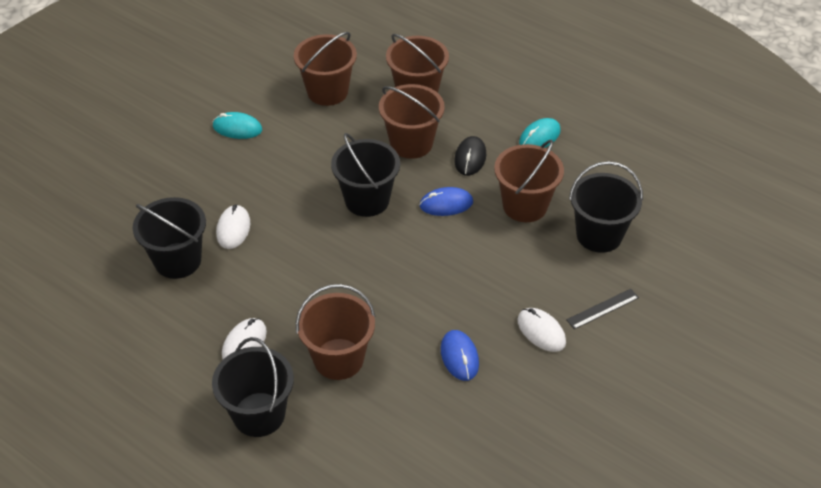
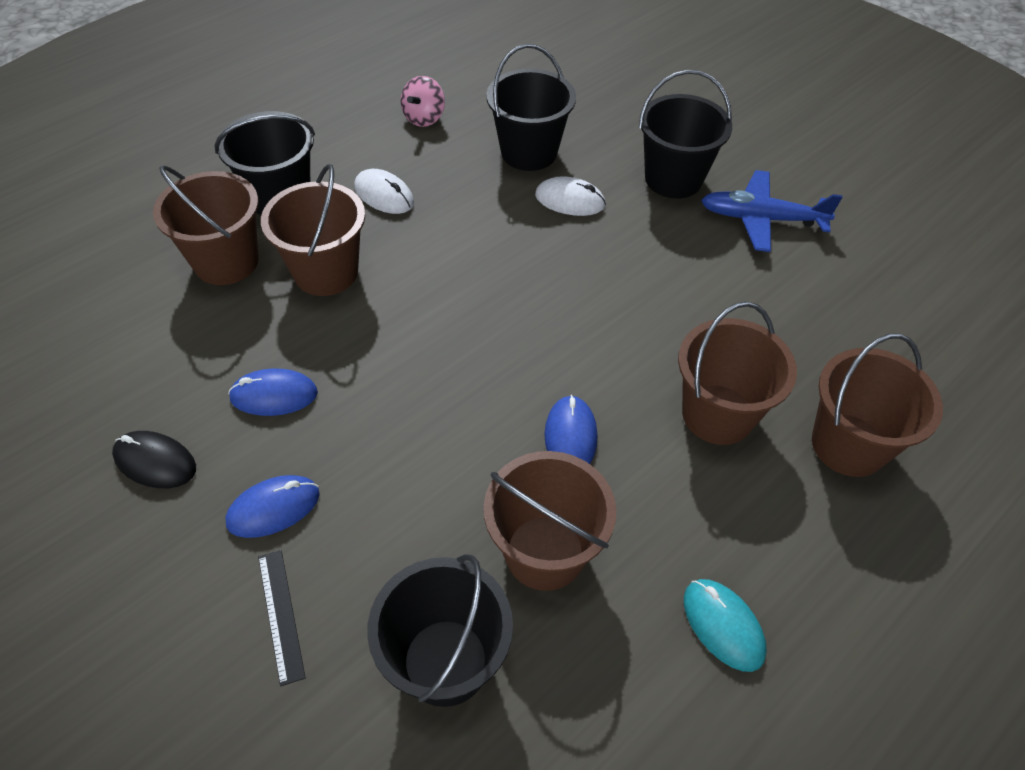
camera: 100 degrees right, 5 degrees up
(137, 338) = (424, 118): none -> pink spinning top
(237, 128) = (762, 219): turquoise mouse -> blue plane
(327, 92) = (846, 325): brown bucket -> brown bucket (226, 262)
(367, 200) = (597, 339): black bucket -> black bucket (673, 179)
(470, 158) = (674, 493): black mouse -> black mouse (155, 462)
(541, 331) = (273, 508): white mouse -> blue mouse

